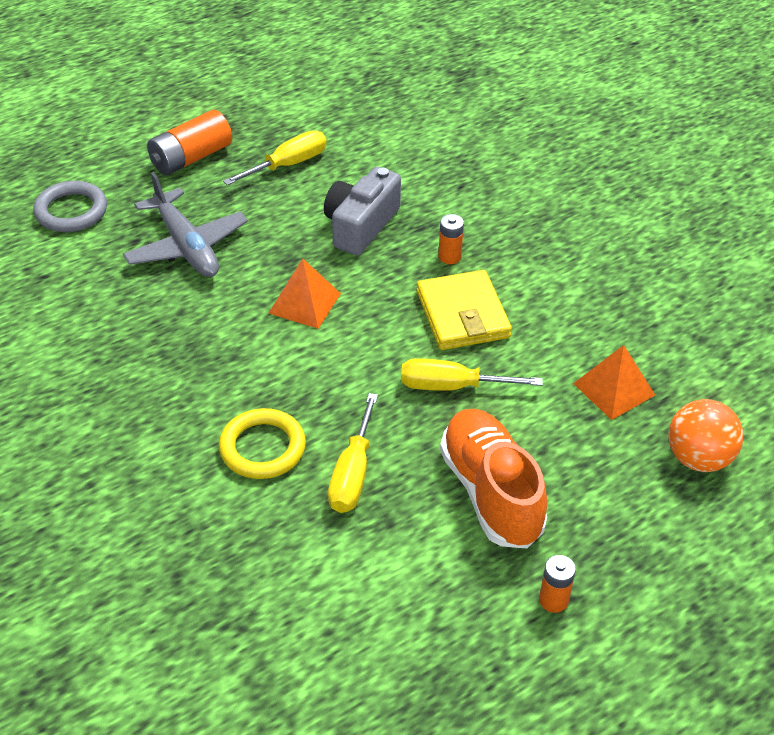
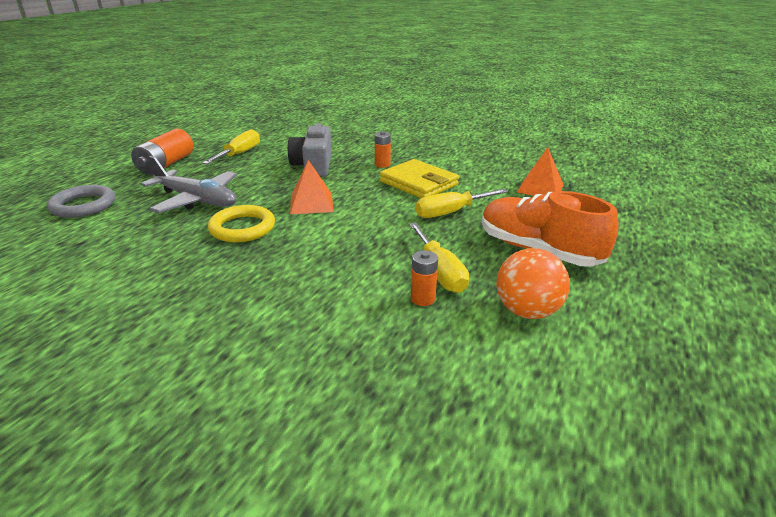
camera: 30 degrees left, 15 degrees down
(262, 448) = (358, 280): yellow ring -> yellow ring (242, 228)
(553, 600) = (649, 288): orange battery -> orange battery (422, 299)
(698, 458) = (621, 200): orange ball -> orange ball (527, 311)

